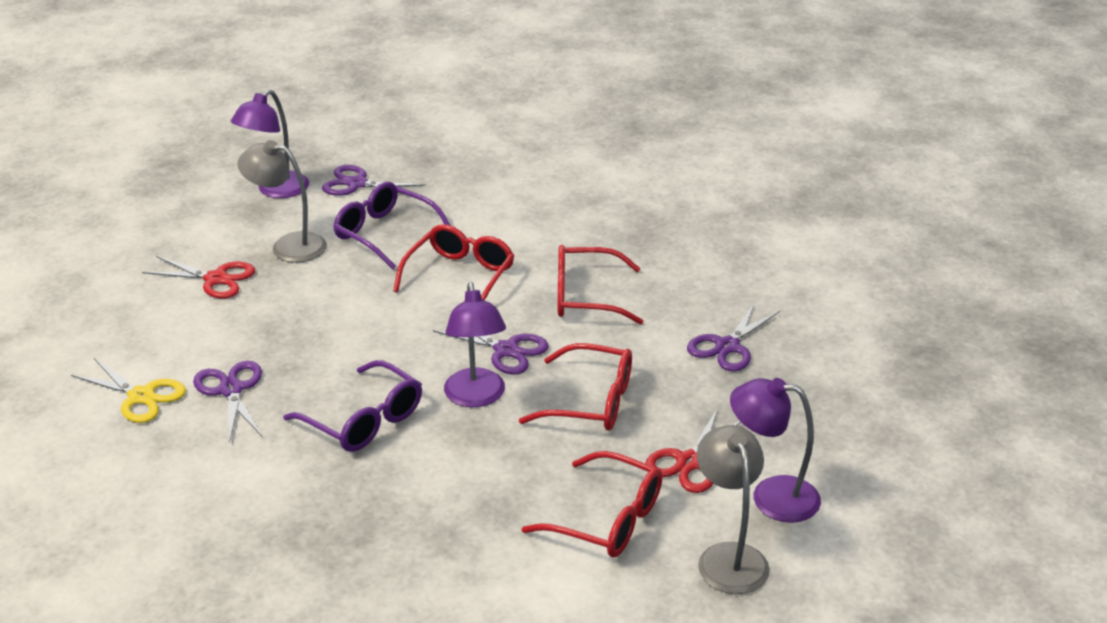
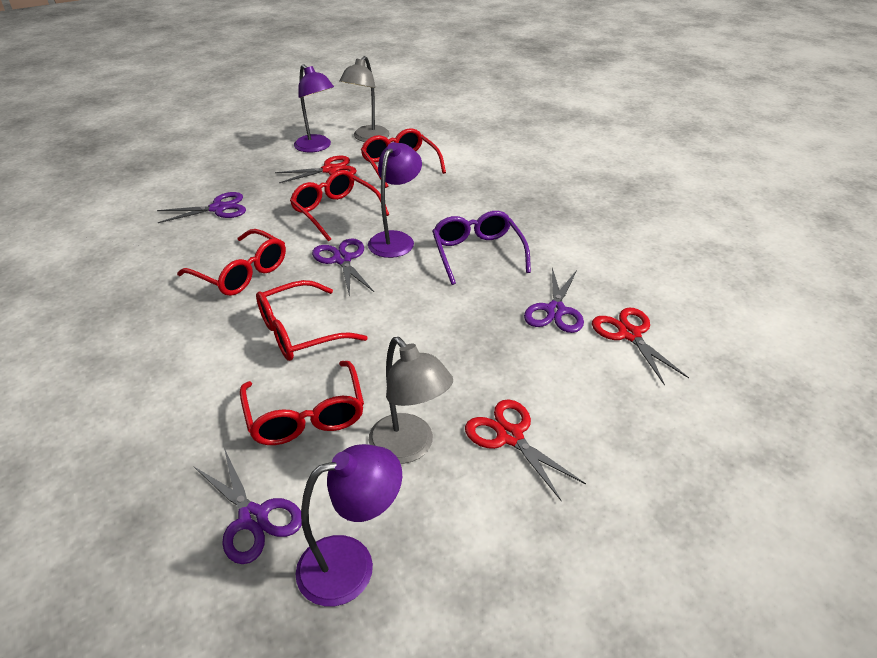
camera: 145 degrees left, 5 degrees up
(141, 396) = (629, 334): yellow scissors -> red scissors
(384, 233) = (306, 415): purple glasses -> red glasses

